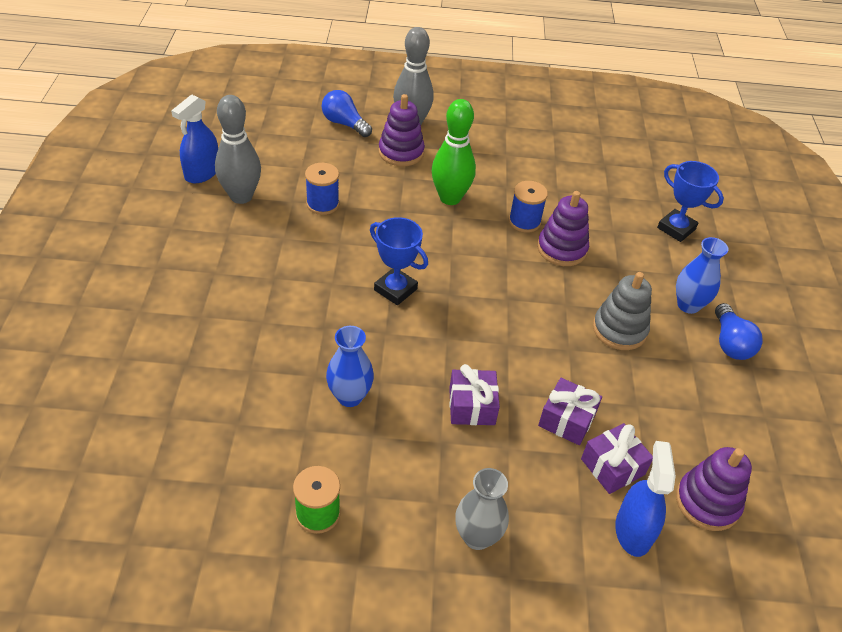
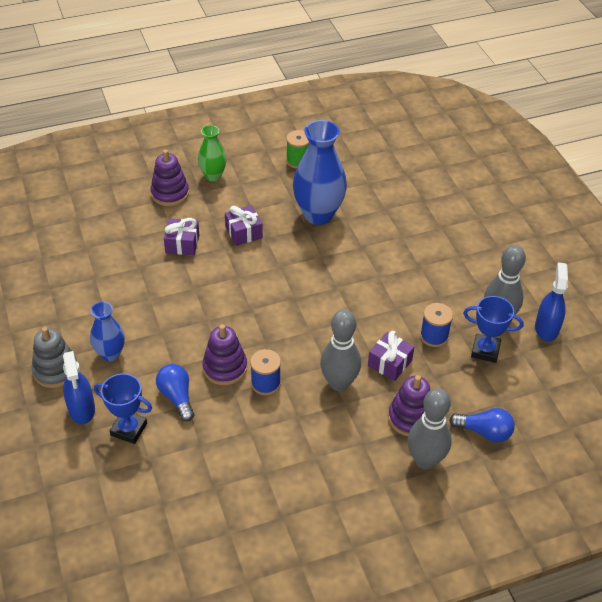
camera: 160 degrees right, 0 degrees up
(349, 396) = (318, 214): blue vase -> blue vase, size x1.78
(395, 289) = (333, 287): blue trophy -> blue trophy (485, 350)
(450, 198) = (339, 383): green bowling pin -> grey bowling pin
(477, 536) = (213, 176): grey vase -> green vase
(612, 466) = (147, 228): purple gift -> purple gift (390, 363)
(619, 329) = (161, 314): grey stacking toy -> grey stacking toy (56, 370)
(633, 531) = (129, 202): blue spray bottle -> blue spray bottle (82, 409)
(707, 502) = (88, 228): purple stacking toy -> purple stacking toy (170, 193)
(730, 343) = (75, 333): blue light bulb -> blue light bulb (177, 397)

